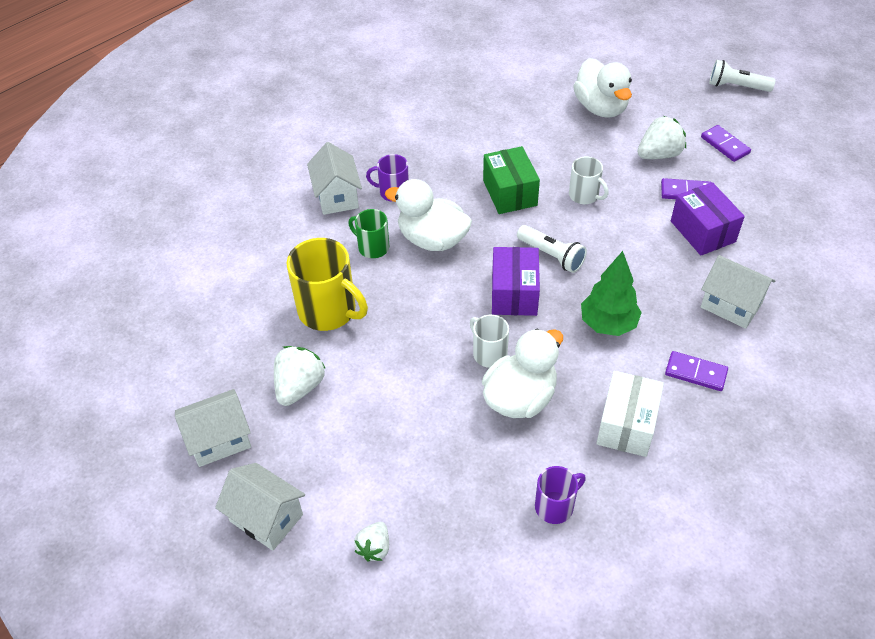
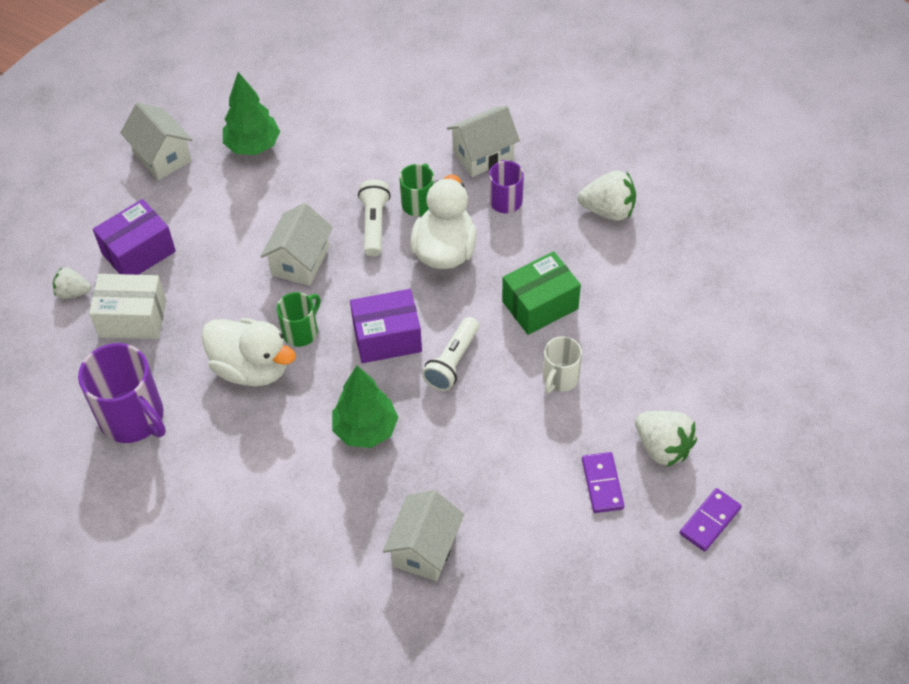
camera: 75 degrees right, 5 degrees up
(244, 358) = (253, 146): none -> green tree
(266, 518) = (91, 211): white house -> white house (300, 261)
(299, 387) = (229, 195): white strawberry -> white strawberry (608, 210)
(329, 311) = (324, 191): yellow mug -> none
(489, 353) = (301, 331): white mug -> green mug
(555, 506) = (133, 418): purple mug -> purple mug, size x1.78
(601, 108) = (731, 371): white duck -> none
(626, 425) = (236, 464): white box -> white box (133, 318)
(695, 373) = (317, 521): purple domino -> none
(703, 231) = (538, 509): purple box -> purple box (138, 252)
(736, 86) = (844, 526): white flashlight -> white flashlight (374, 224)

